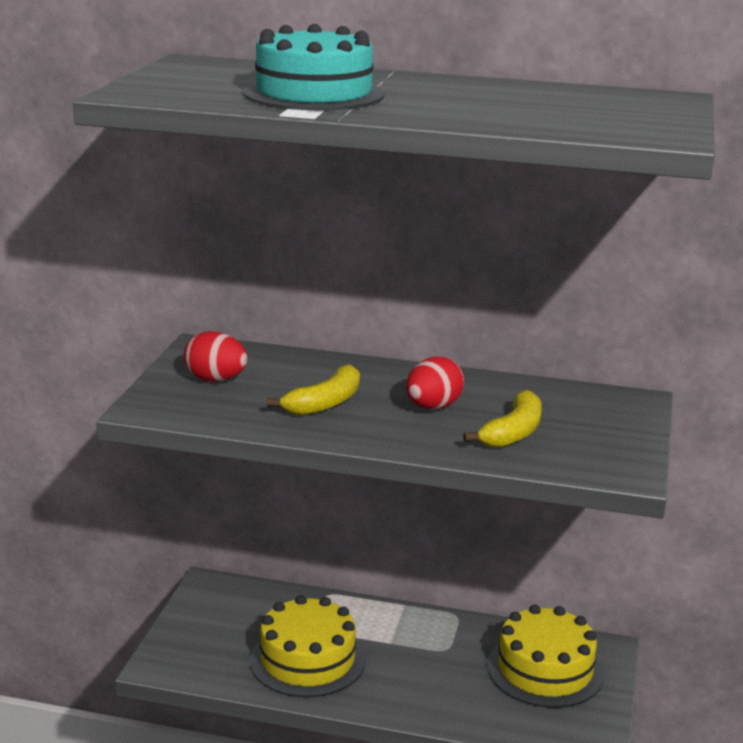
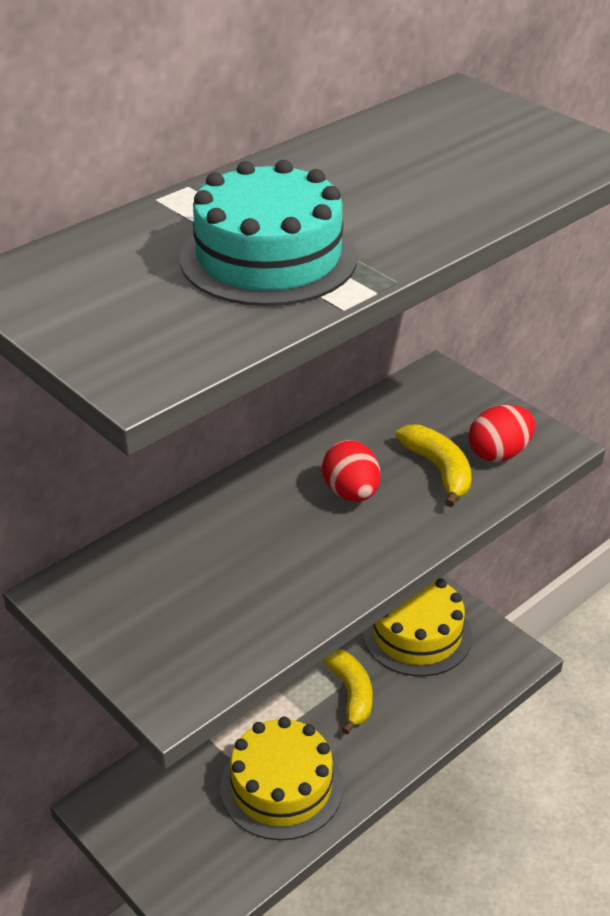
camera: 55 degrees left, 15 degrees up
(216, 379) = (154, 614): red egg -> red egg (499, 453)
(325, 403) = (281, 558): yellow banana -> yellow banana (350, 693)

